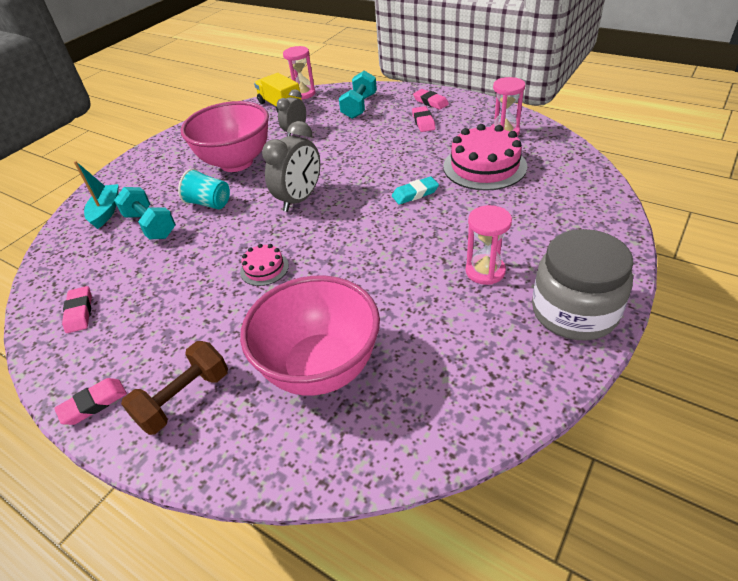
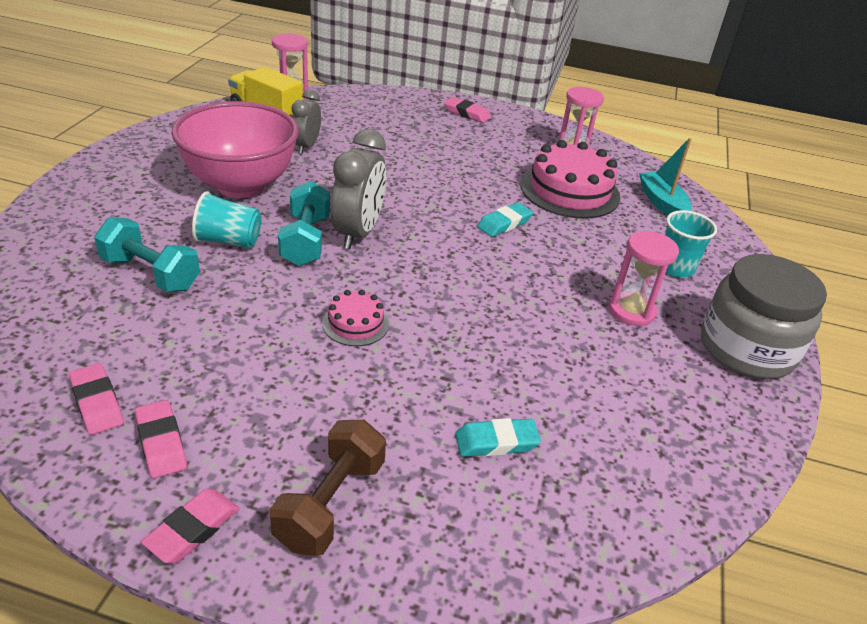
camera: 25 degrees left, 5 degrees down
(106, 211) = (64, 256): turquoise boat -> turquoise boat (662, 203)
(320, 368) = (496, 442): pink bowl -> turquoise eraser
(359, 106) = (378, 116): turquoise dumbbell -> turquoise dumbbell (305, 241)
(423, 122) = (470, 137): pink eraser -> pink eraser (161, 442)
(545, 235) = (675, 267): none -> turquoise cup

